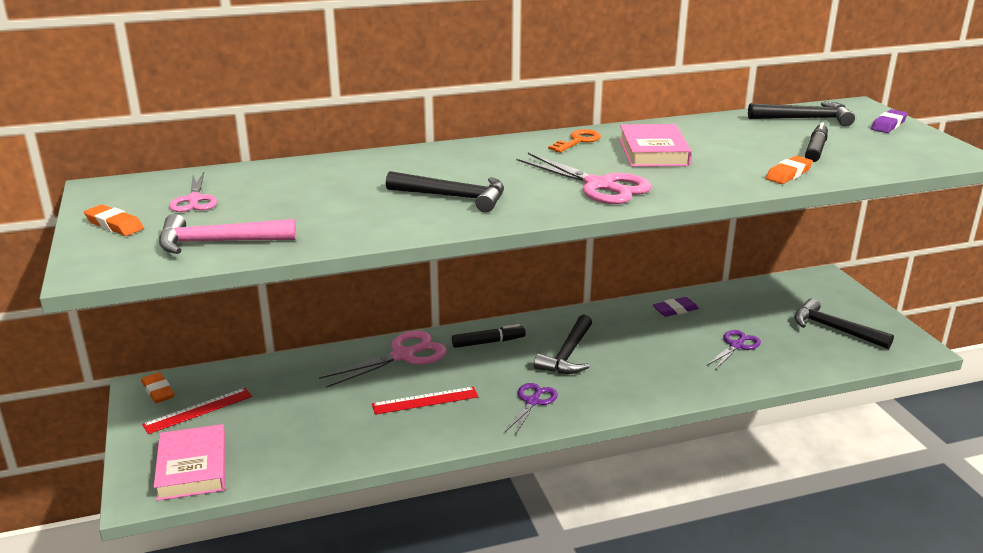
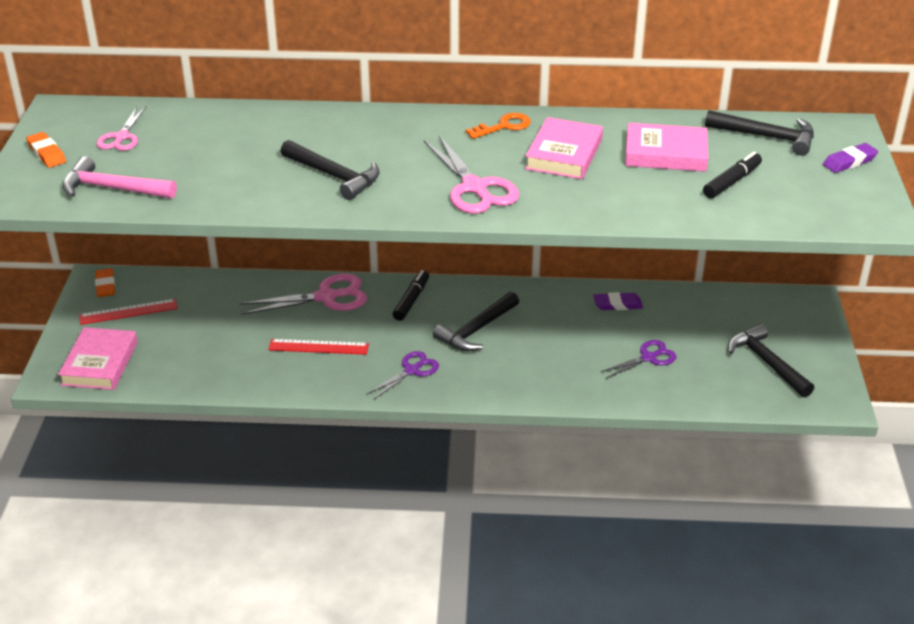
camera: 20 degrees right, 10 degrees up
(488, 342) = (411, 300): black marker -> black marker turned 75 degrees counterclockwise
(738, 139) = (665, 153): none -> pink book
(788, 174) = (669, 208): orange eraser -> none

